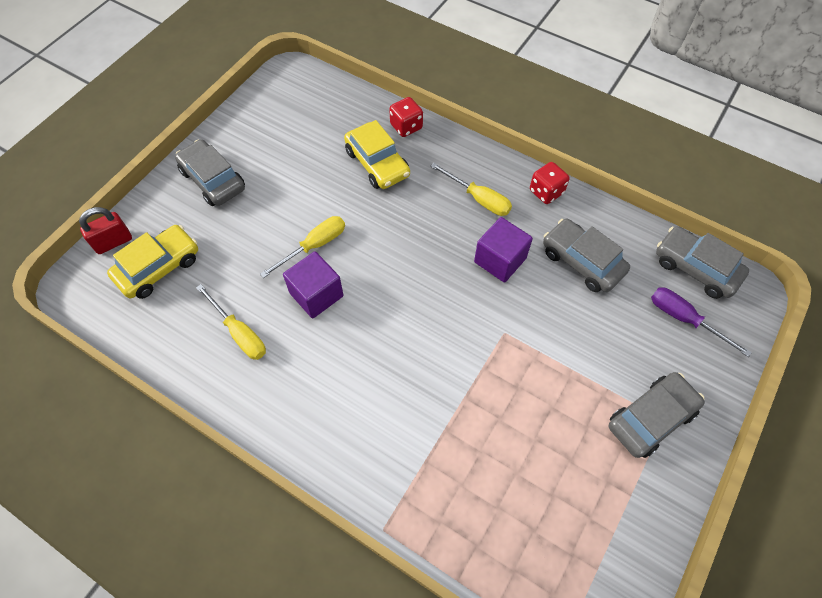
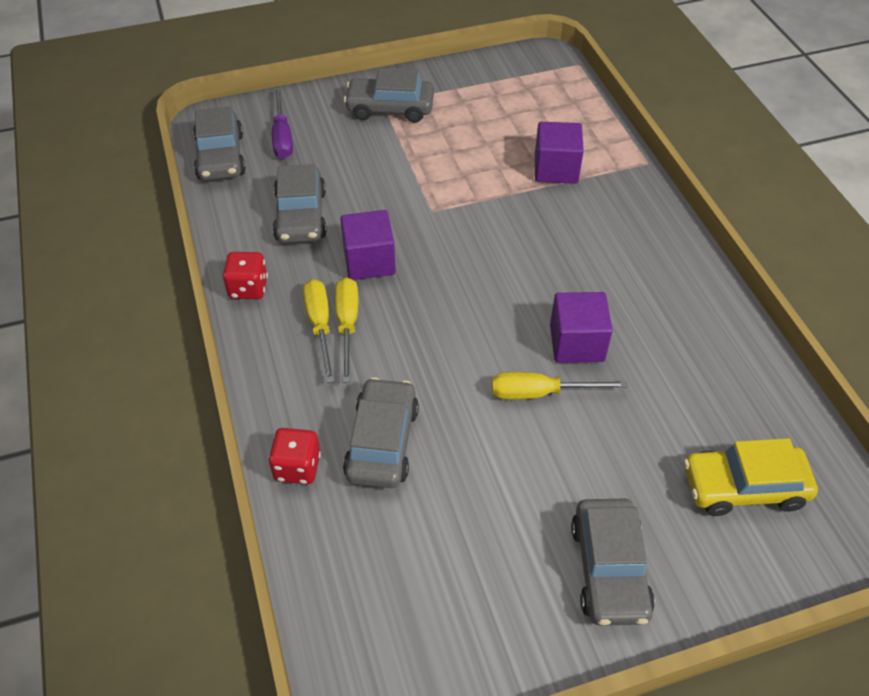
camera: 140 degrees left, 10 degrees down
(113, 242) = (793, 564): red padlock -> none
(239, 333) = (683, 357): yellow screwdriver -> yellow screwdriver (347, 325)
(377, 163) = (382, 442): yellow car -> grey car
(454, 453) = (556, 169): none -> purple cube

